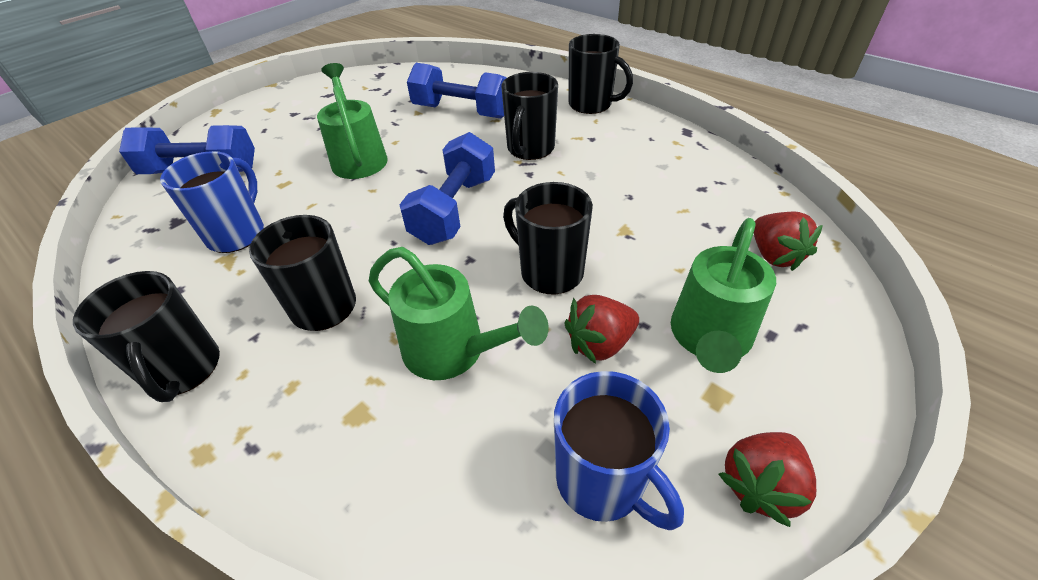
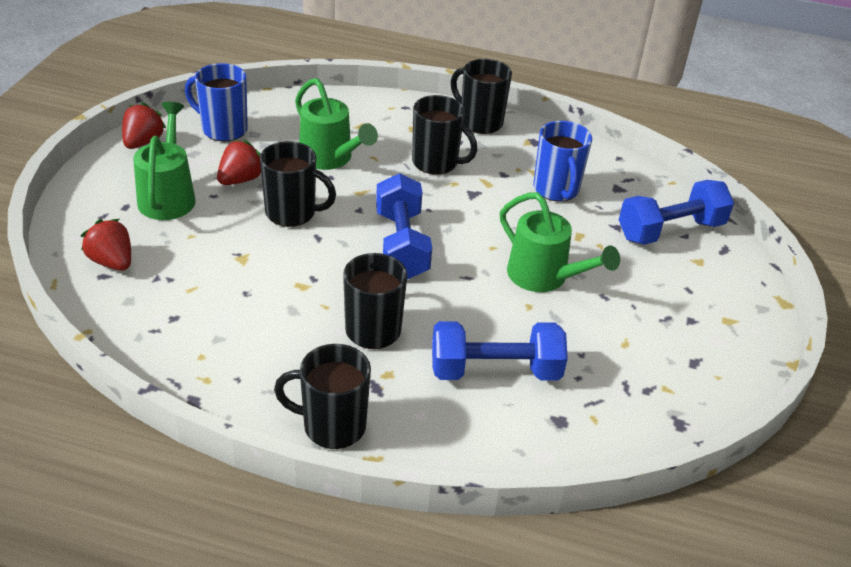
camera: 150 degrees right, 5 degrees down
(454, 351) = (330, 159): green watering can -> green watering can turned 135 degrees counterclockwise

